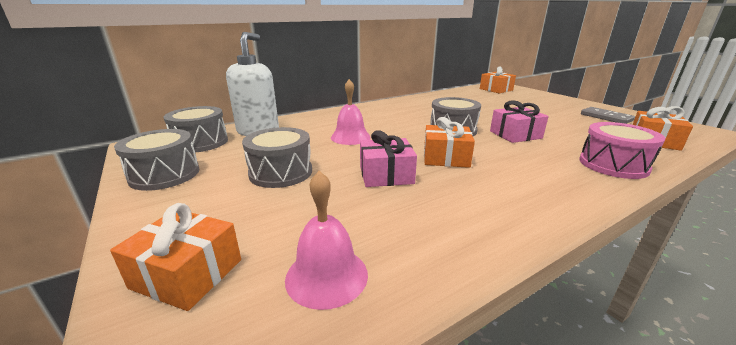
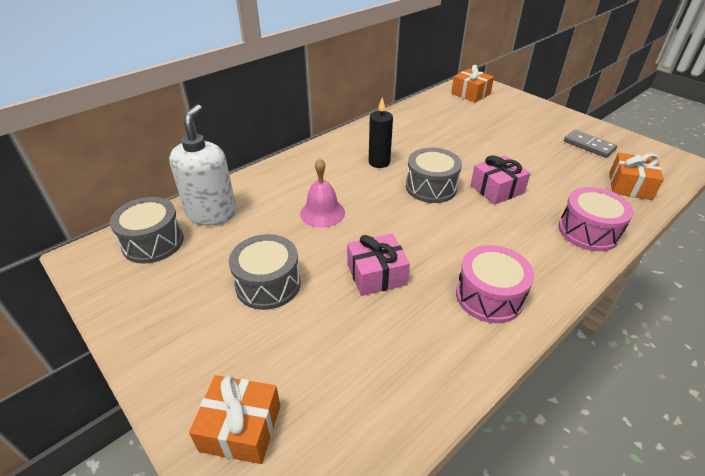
camera: 10 degrees left, 15 degrees up
(165, 174) = (144, 304): grey drum -> none
(326, 275) = (358, 411): pink bell -> none
(410, 116) = (379, 162): none -> black candle
(445, 158) = (430, 239): orange gift -> none
(502, 199) = (489, 296): none -> pink drum

